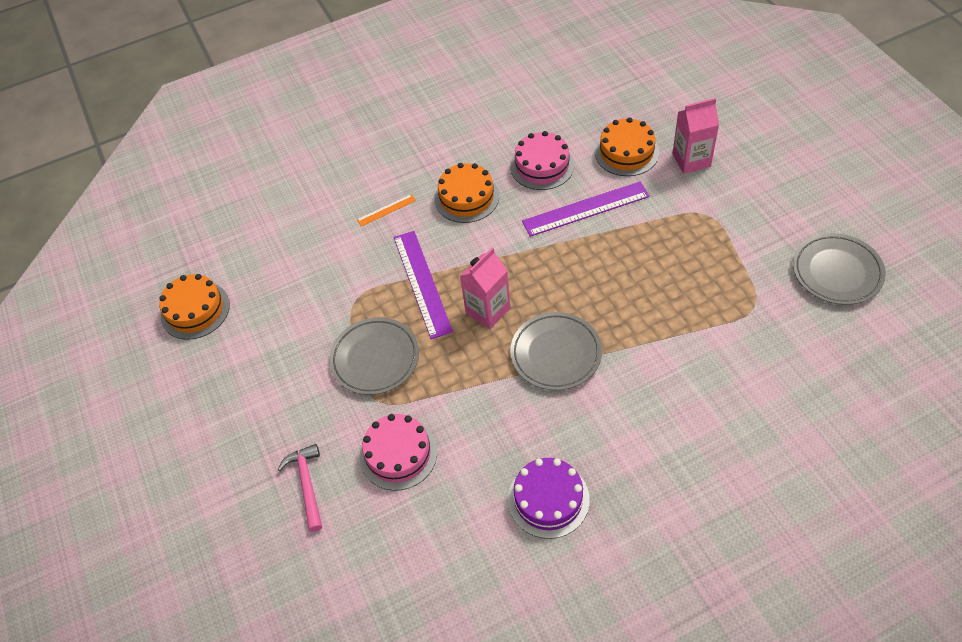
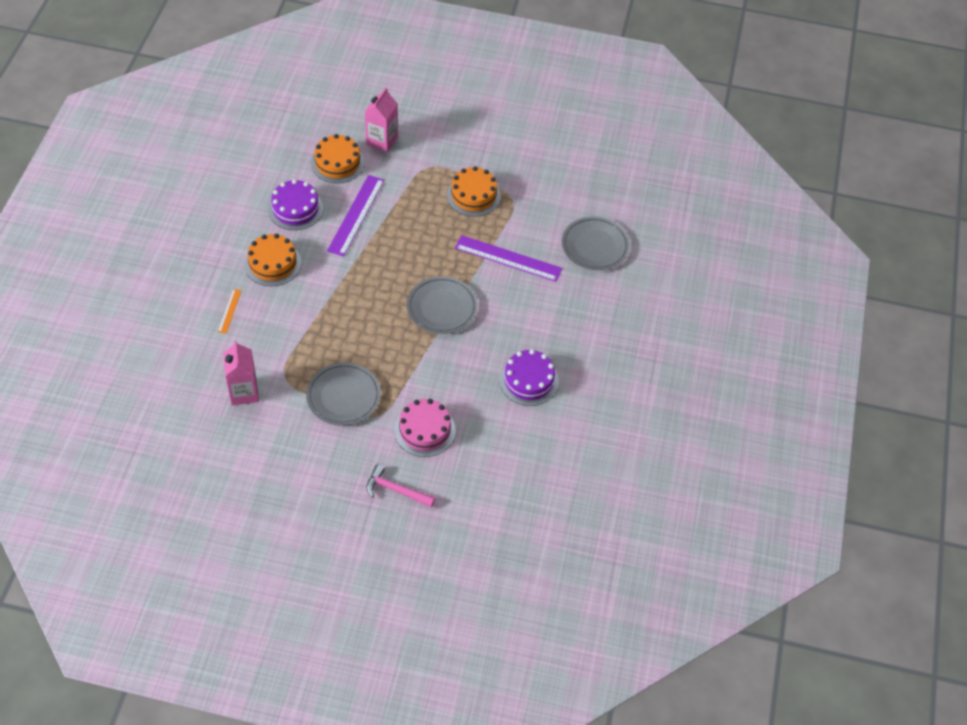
camera: 60 degrees left, 0 degrees up
(195, 310) = (185, 470): orange cake -> orange cake (473, 195)
(422, 283) = (313, 334): purple ruler -> purple ruler (508, 258)
(488, 310) = (374, 316): pink carton -> pink carton (244, 392)
(542, 166) = (295, 209): pink cake -> purple cake
(837, 272) = (531, 149): grey plate -> grey plate (595, 246)

